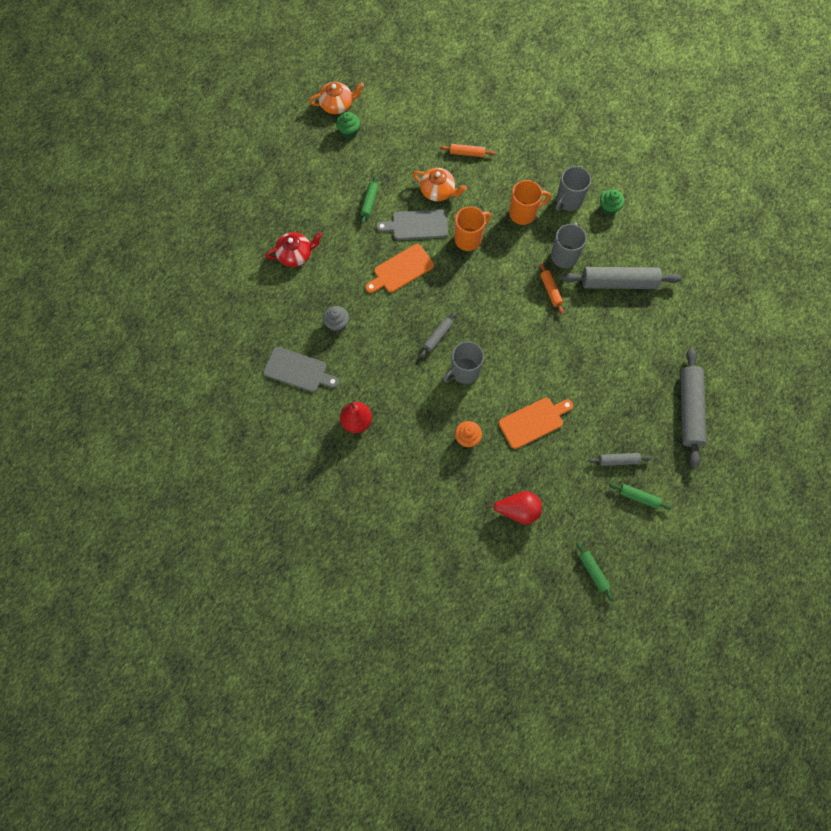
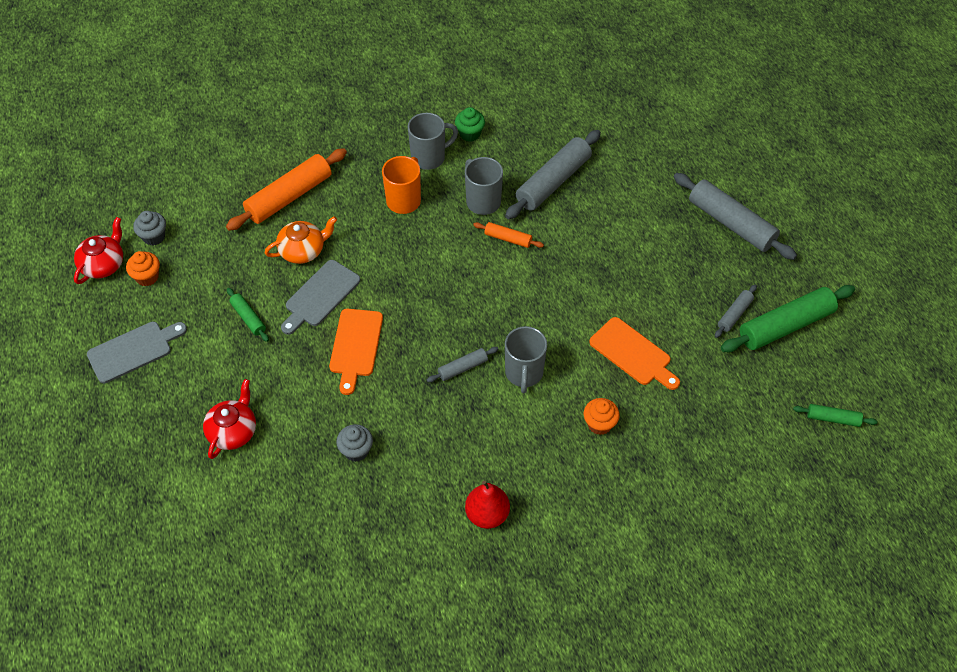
camera: 50 degrees left, 15 degrees down
(298, 370) = (372, 529): grey cutting board -> grey cutting board (133, 350)
(337, 105) = (103, 264): orange teapot -> red teapot
(349, 132) = (147, 277): green cupcake -> orange cupcake
(376, 112) = (154, 237): none -> grey cupcake
(438, 336) = (462, 368): grey rolling pin -> grey rolling pin turned 75 degrees clockwise
(467, 153) = (289, 197): orange rolling pin -> orange rolling pin, size x2.03
(469, 239) = (383, 263): orange mug -> none
(517, 510) = (716, 436): red pear -> none
(533, 421) = (633, 353): orange cutting board -> orange cutting board turned 120 degrees clockwise
(568, 201) = (429, 157): grey mug -> grey mug turned 105 degrees counterclockwise
(638, 497) = (785, 326): green rolling pin -> green rolling pin, size x2.03

